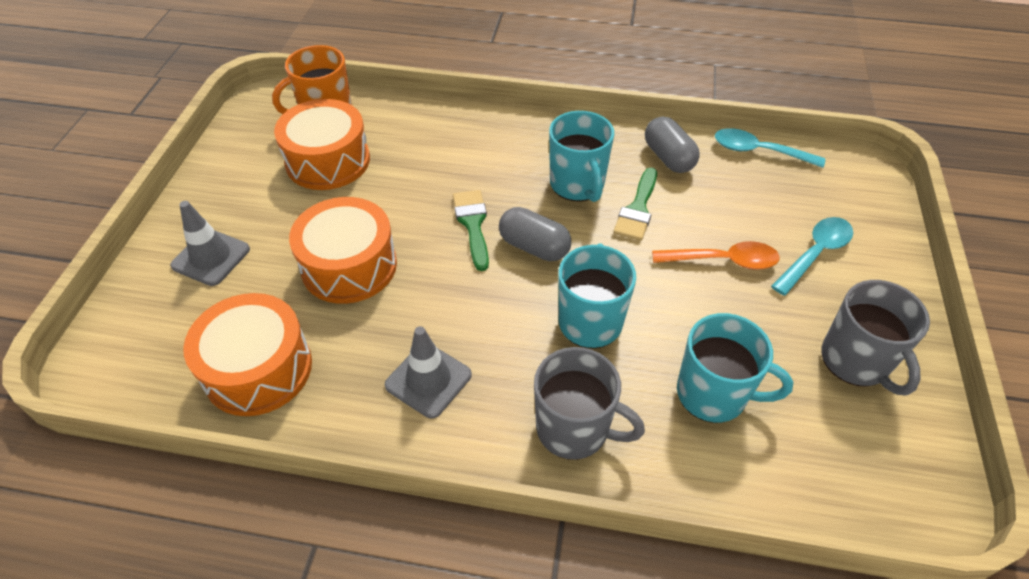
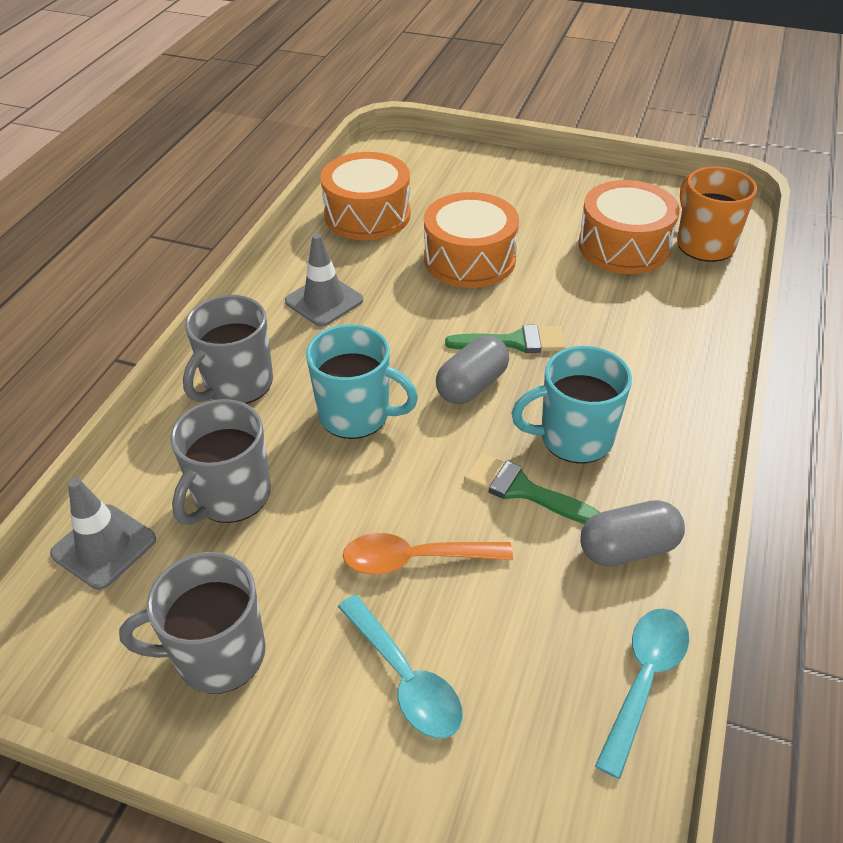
camera: 100 degrees right, 5 degrees down
(211, 257) = (495, 187): grey traffic cone -> grey traffic cone (104, 546)
(713, 394) = (231, 496): turquoise mug -> grey mug
(723, 261) = (415, 559): orange spoon -> orange spoon turned 75 degrees clockwise

